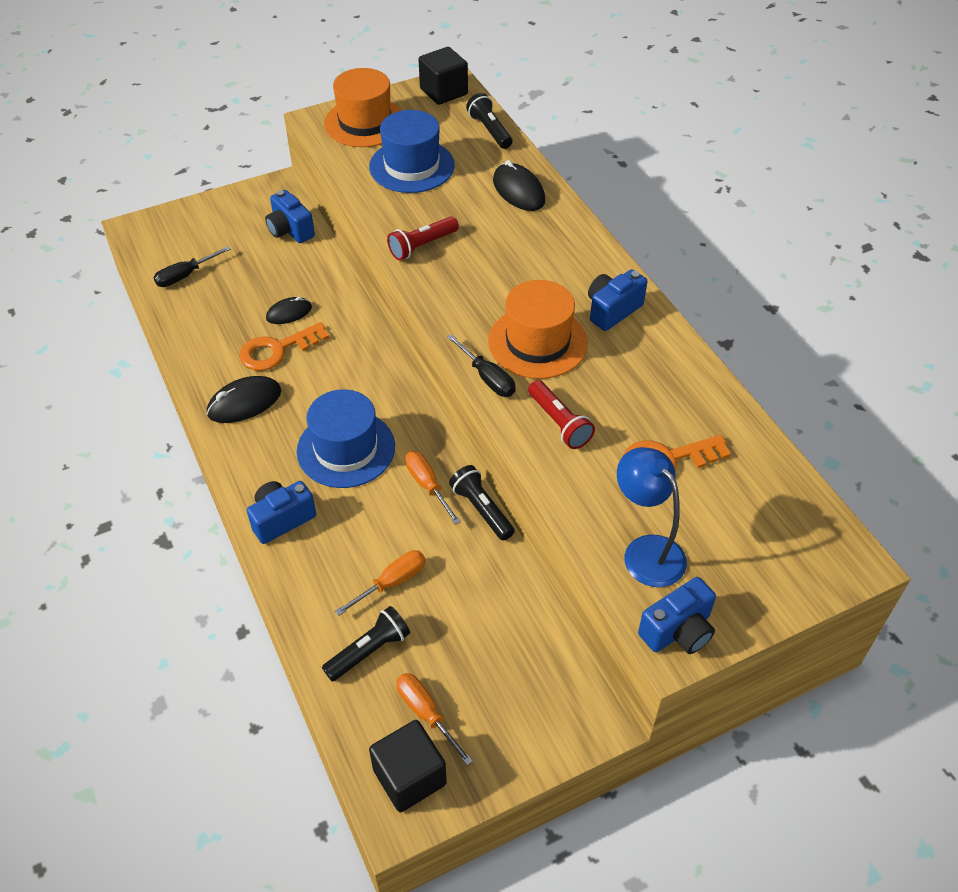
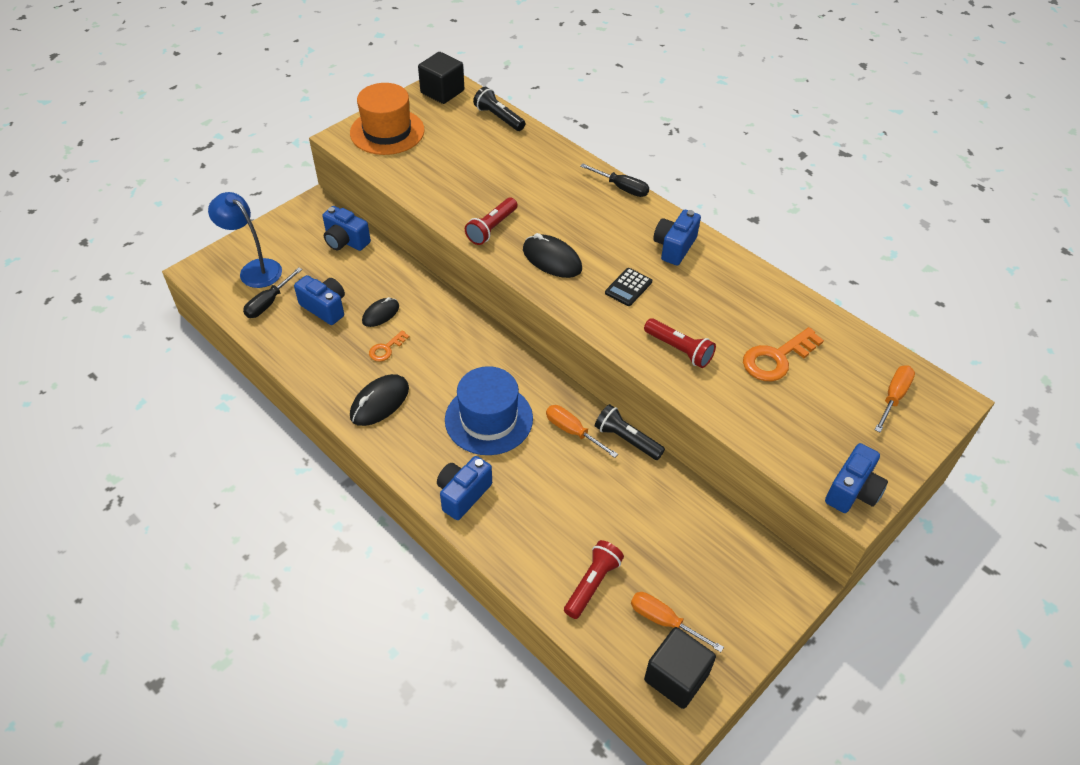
camera: 20 degrees left, 0 degrees up
(237, 293) = (325, 308): none -> blue camera
(277, 350) = (386, 349): orange key -> orange key, size x0.55
(369, 651) = (592, 584): black flashlight -> red flashlight
(392, 582) = (583, 520): orange screwdriver -> orange screwdriver (893, 397)
(412, 166) = (447, 161): blue hat -> none
(488, 378) = (603, 327): black screwdriver -> black screwdriver (622, 188)
(518, 191) = (549, 164): black mouse -> black mouse (552, 259)
(537, 342) = (628, 287): orange hat -> black calculator
(646, 551) = (797, 435): blue lamp -> blue lamp (254, 269)

